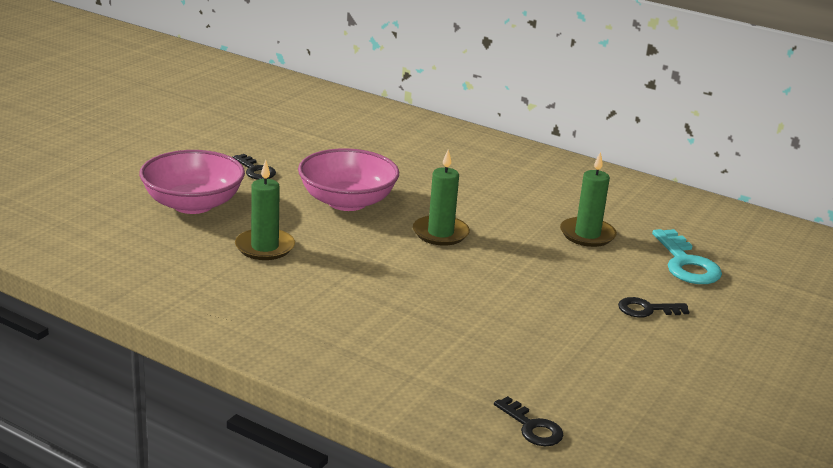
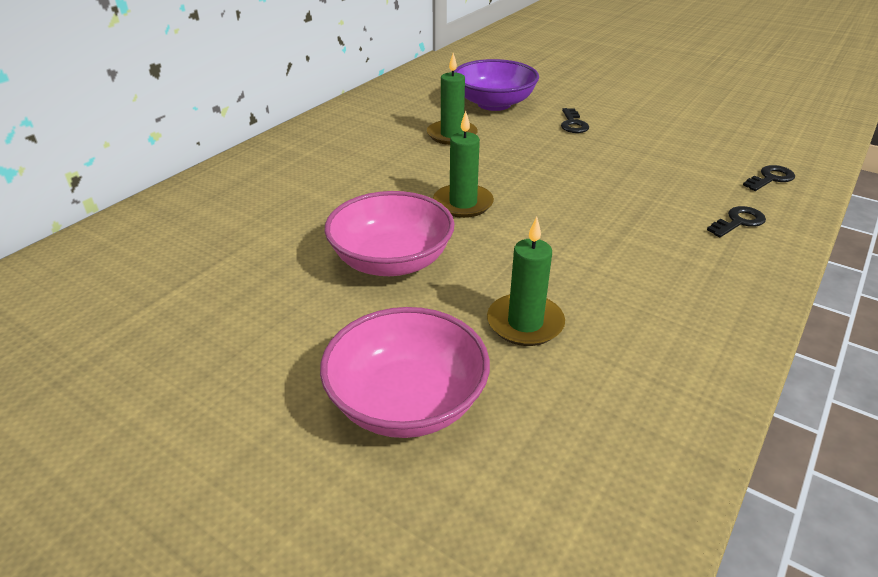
camera: 85 degrees left, 10 degrees up
(255, 170) = (290, 342): black key -> black key (738, 222)
(686, 264) = (494, 104): turquoise key -> purple bowl

